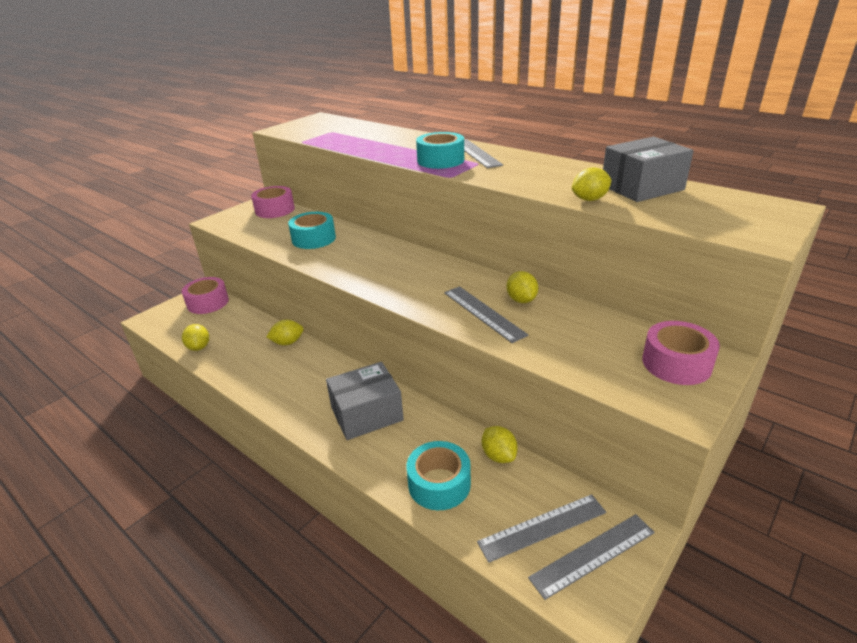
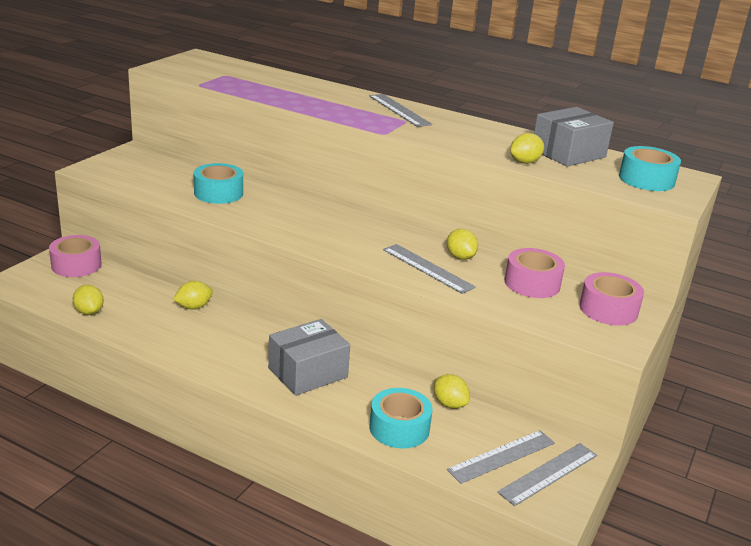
camera: 15 degrees left, 5 degrees down
(275, 210) = (155, 159): pink tape -> pink tape (532, 283)
(440, 160) = (366, 116): turquoise tape -> turquoise tape (646, 179)

